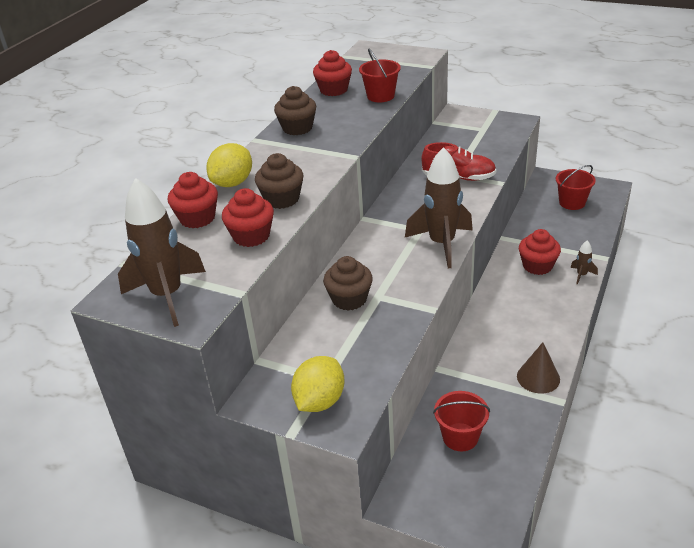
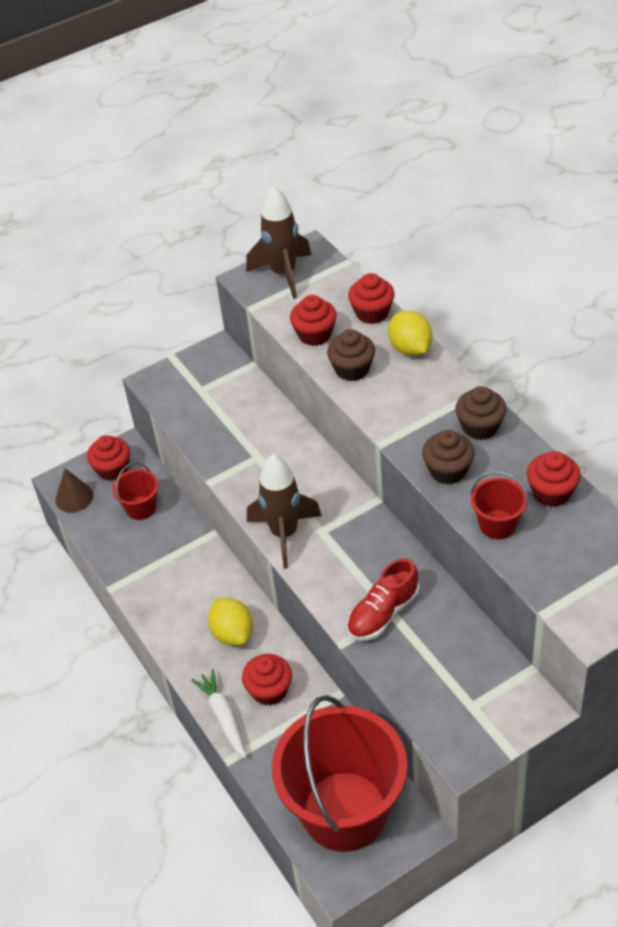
camera: 125 degrees right, 10 degrees up
(320, 401) = (184, 379): yellow lemon -> yellow lemon (232, 633)
(349, 299) = (271, 438): brown cupcake -> brown cupcake (448, 470)
(435, 495) = (112, 469): none -> red cupcake
(538, 377) = (144, 590): brown cone -> brown cone (74, 497)
(572, 202) = (344, 811): red bucket -> red bucket, size x2.33
(581, 275) = (223, 717): brown rocket -> white carrot

